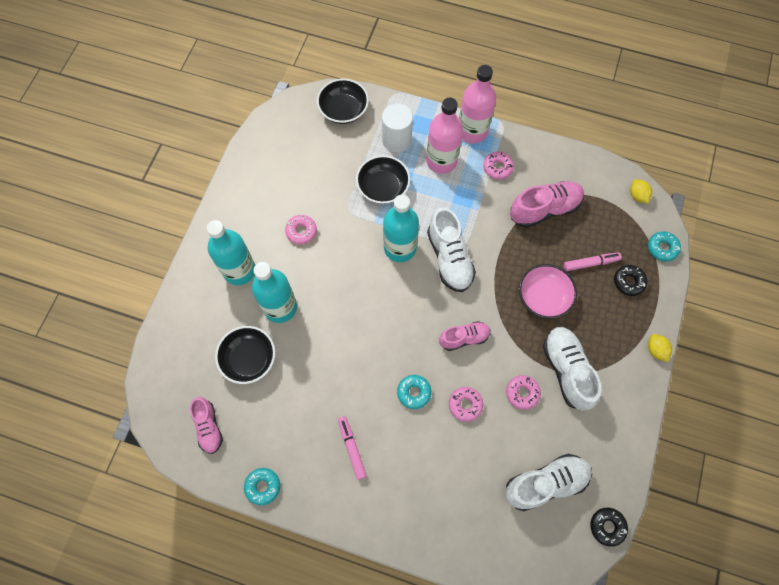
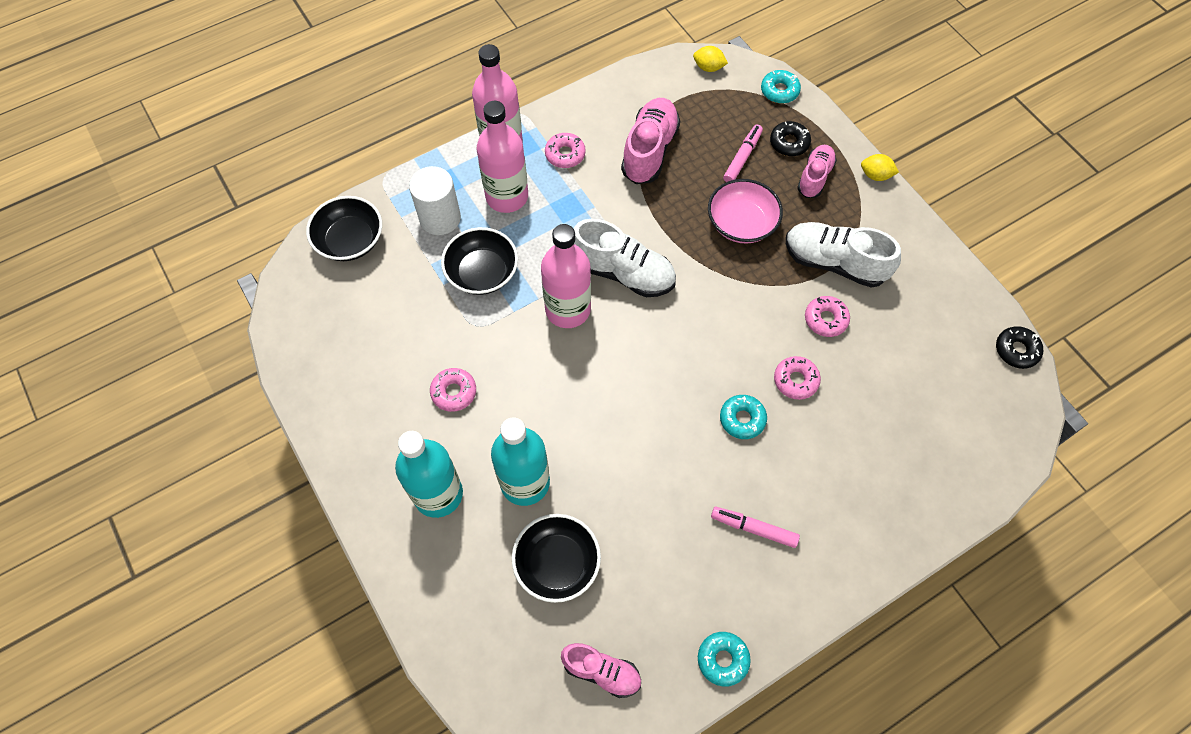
camera: 50 degrees left, 5 degrees down
(400, 248) = (568, 309): turquoise bottle -> pink bottle
(464, 338) = (723, 326): pink shoe -> pink shoe (814, 177)
(545, 483) = (934, 370): white shoe -> none

